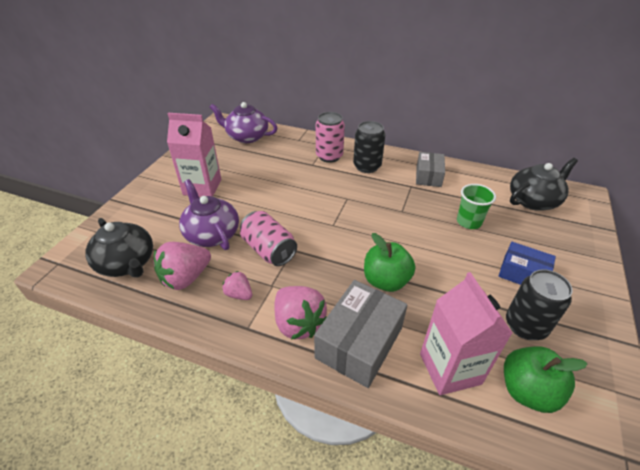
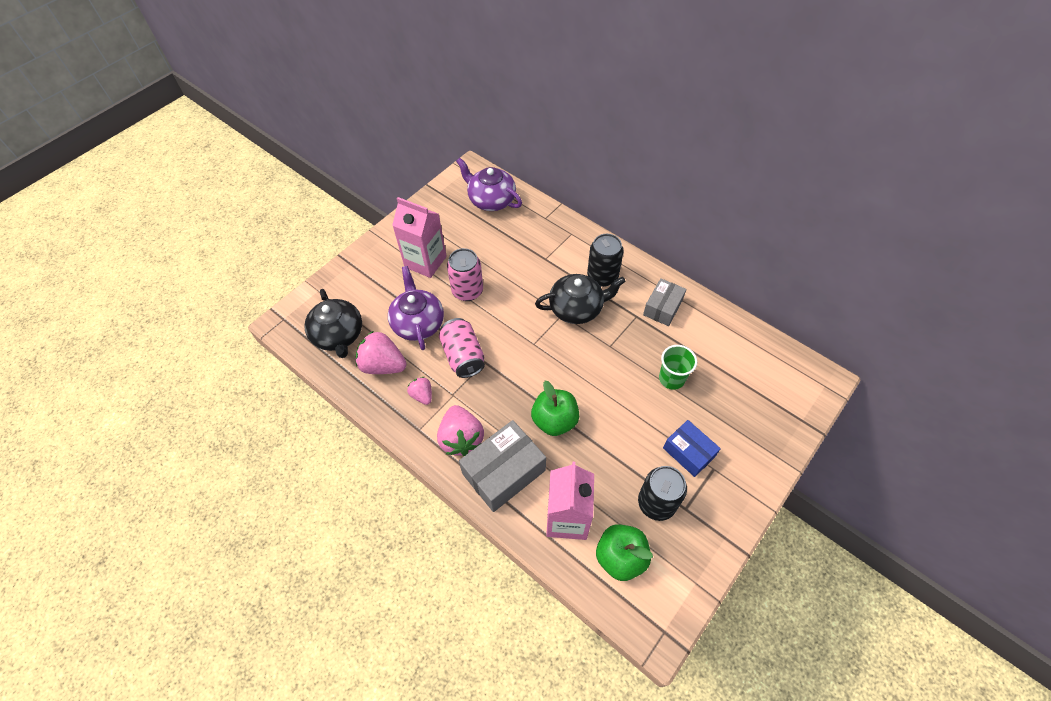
camera: 20 degrees right, 15 degrees up
(186, 278) = (383, 365): pink strawberry -> pink strawberry turned 45 degrees clockwise
(329, 156) = (568, 251): pink can -> pink can (467, 291)
(533, 200) = (759, 371): black teapot -> black teapot (577, 308)

